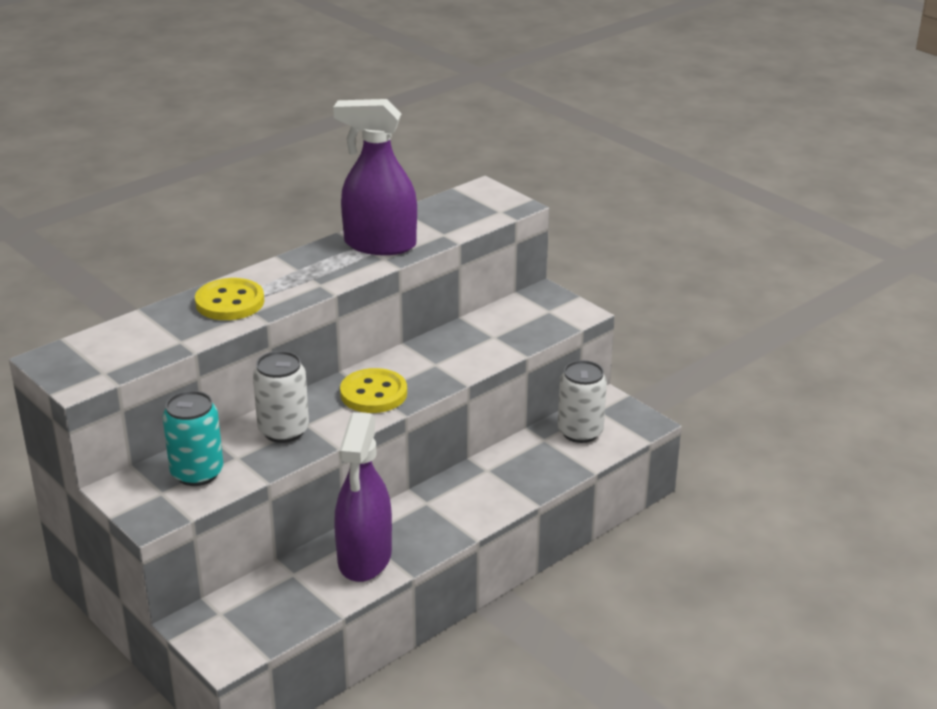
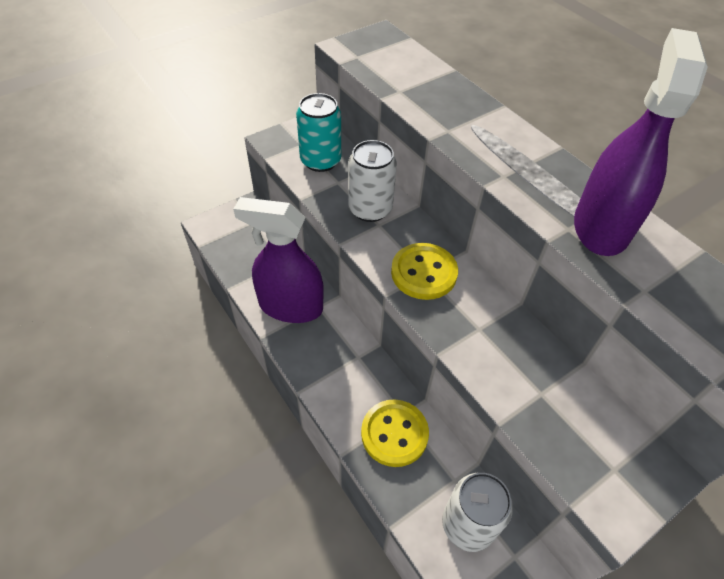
camera: 95 degrees right, 20 degrees up
(230, 302) = (465, 117): yellow button -> yellow button (394, 434)

